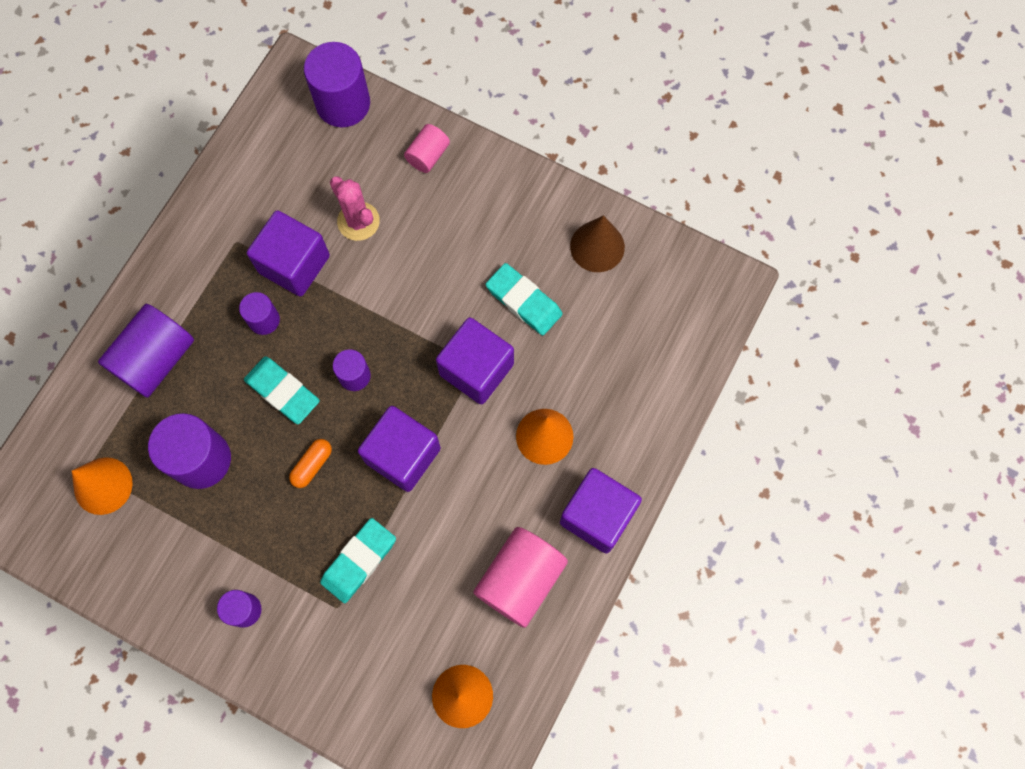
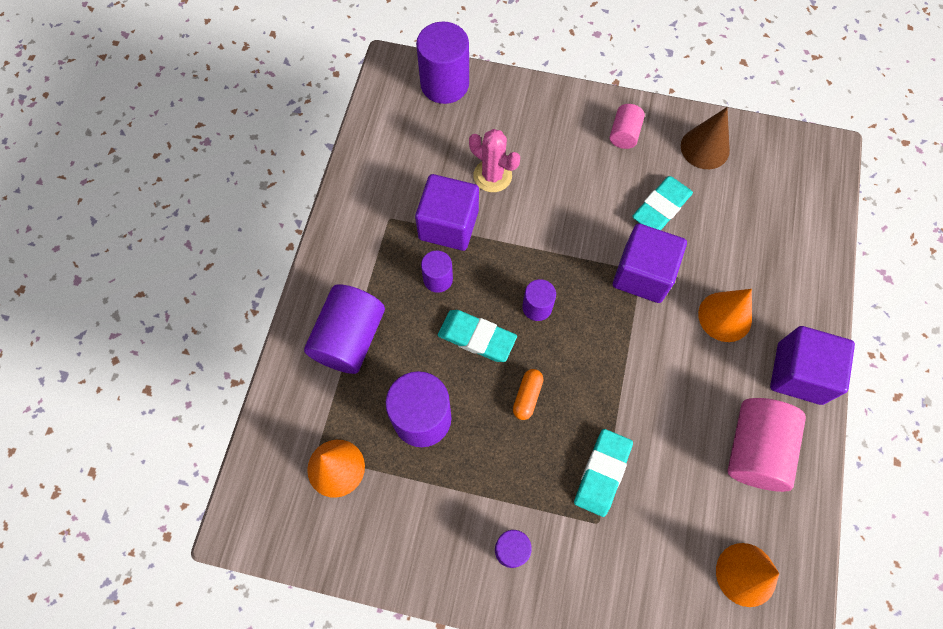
camera: 15 degrees left, 5 degrees down
(403, 455) = (606, 366): purple cube -> none
(428, 155) = (533, 109): pink cylinder -> pink cylinder (624, 134)
(524, 301) = (661, 207): turquoise eraser -> turquoise eraser turned 75 degrees counterclockwise

